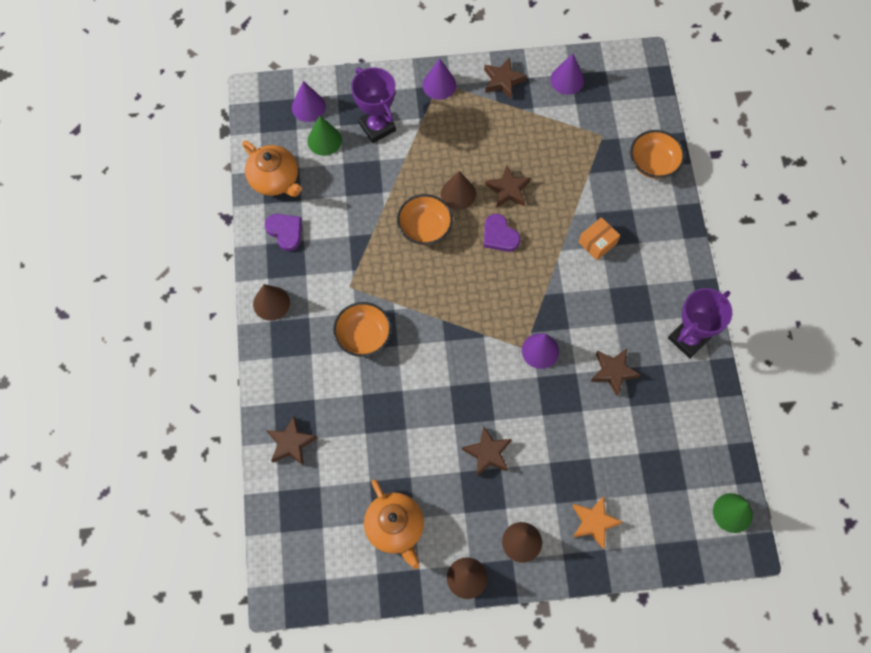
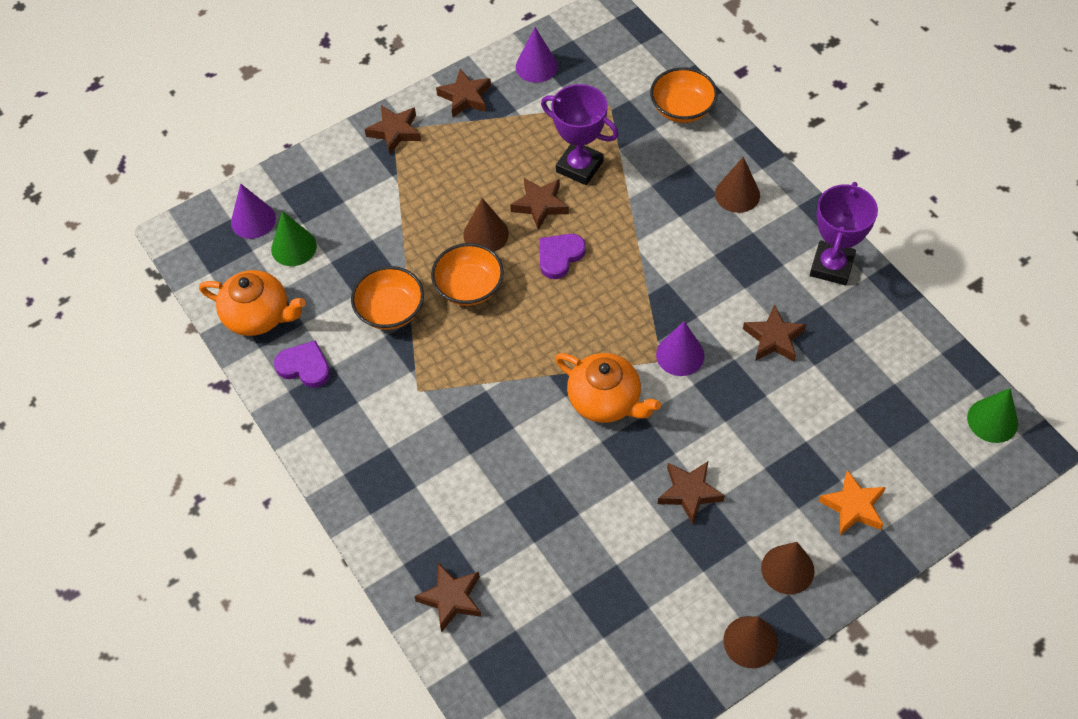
camera: 25 degrees left, 10 degrees down
(271, 303) = (333, 453): brown cone -> brown cone (737, 194)
(363, 336) = (467, 436): orange bowl -> orange bowl (390, 310)
(377, 127) = (348, 206): purple trophy -> purple trophy (579, 166)
(395, 528) = (633, 630): orange teapot -> orange teapot (605, 400)
(439, 85) = (395, 131): purple cone -> brown star
(499, 235) = (559, 256): purple heart -> purple heart turned 105 degrees clockwise
(597, 243) = (673, 214): orange box -> none

